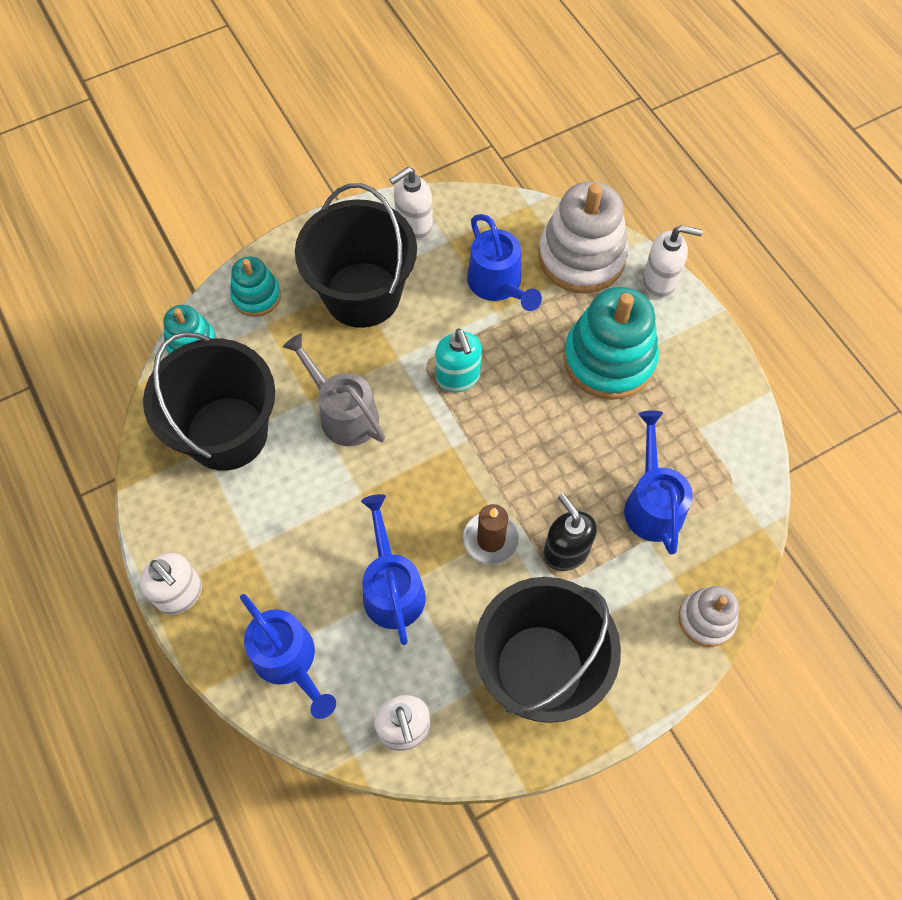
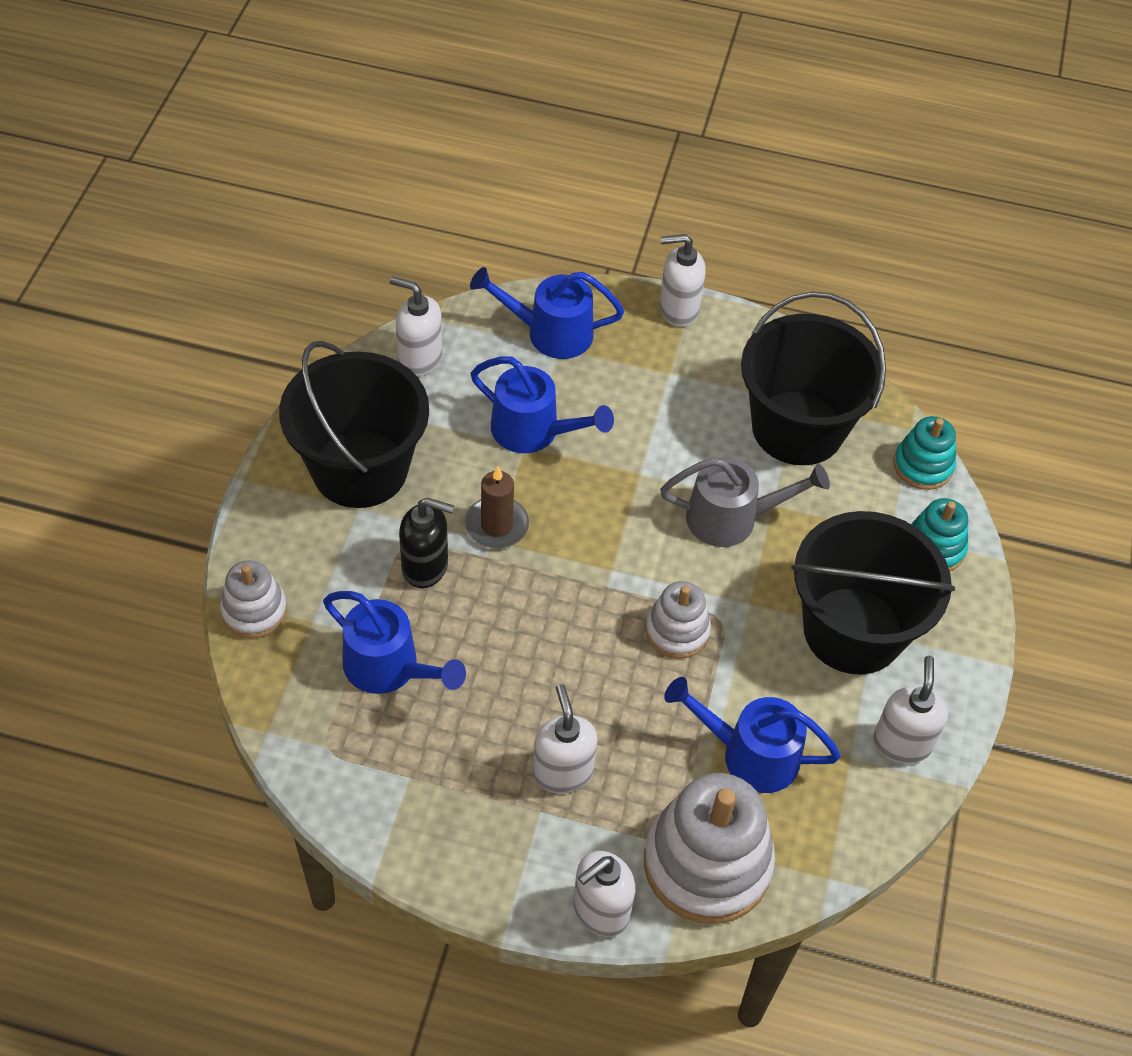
camera: 130 degrees right, 10 degrees down
(458, 378) = (677, 631): turquoise soap dispenser -> white stacking toy
(609, 360) = (562, 772): turquoise stacking toy -> white soap dispenser

